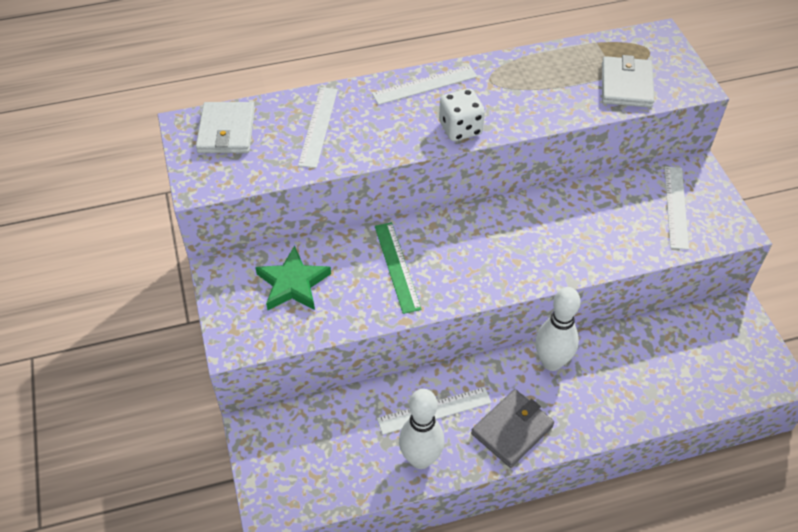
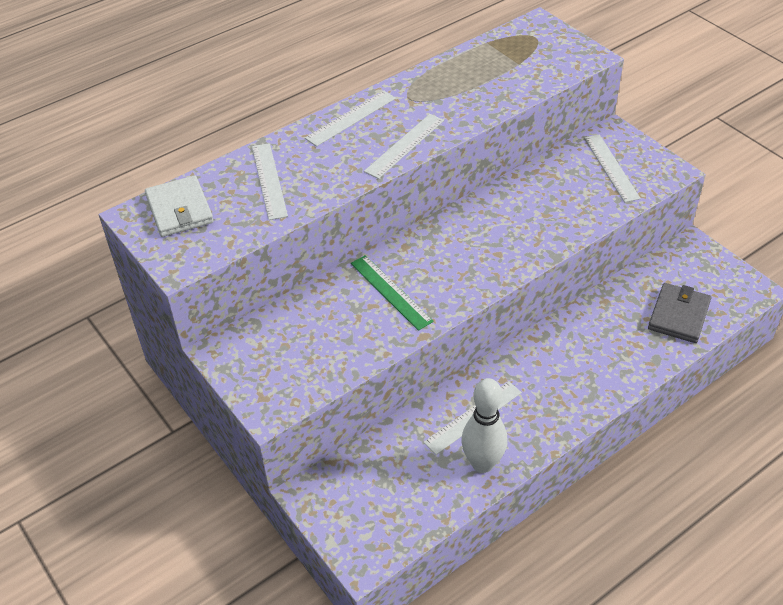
camera: 20 degrees left, 5 degrees down
(293, 284) = (299, 337): green star -> none
(460, 128) = (405, 145): white dice -> white ruler
(512, 430) = (552, 409): grey wallet -> grey wallet (678, 315)
(551, 362) = (557, 340): white bowling pin -> none
(626, 85) = (532, 70): white wallet -> none

